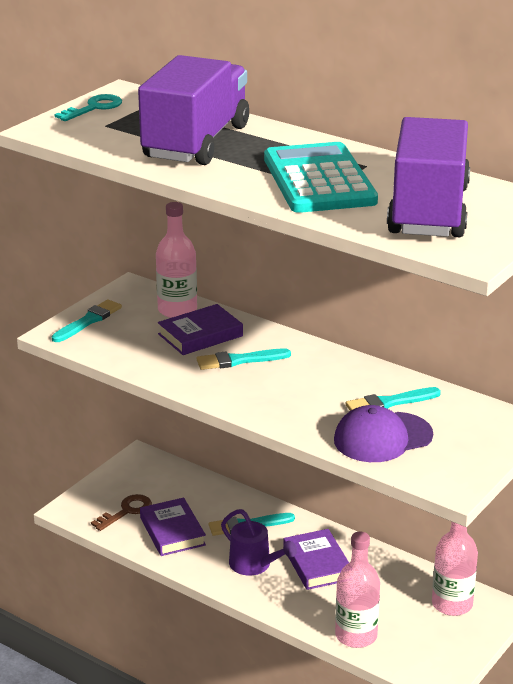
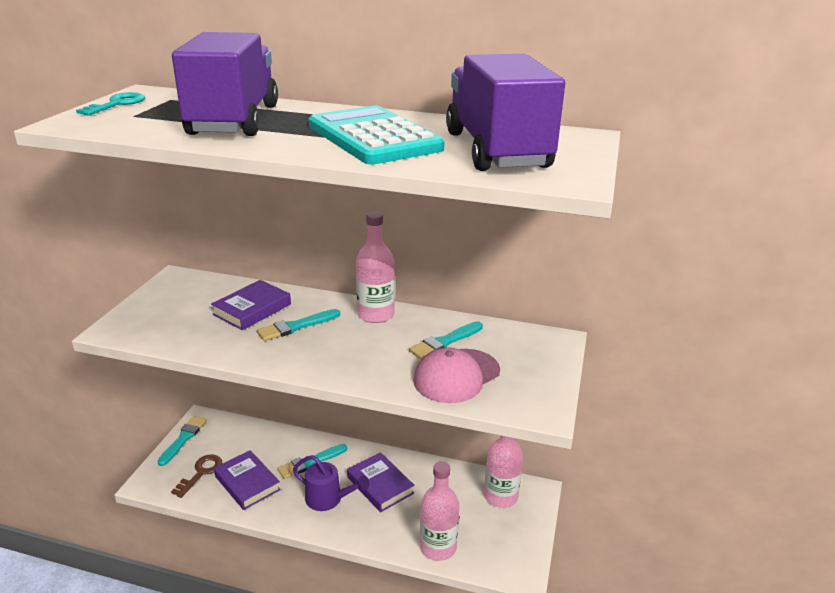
camera: 20 degrees left, 0 degrees up
(88, 321) = (141, 313): turquoise brush -> turquoise brush (183, 439)
(177, 310) = (223, 291): pink bottle -> pink bottle (375, 314)
(382, 438) = (456, 376): purple cap -> pink cap

